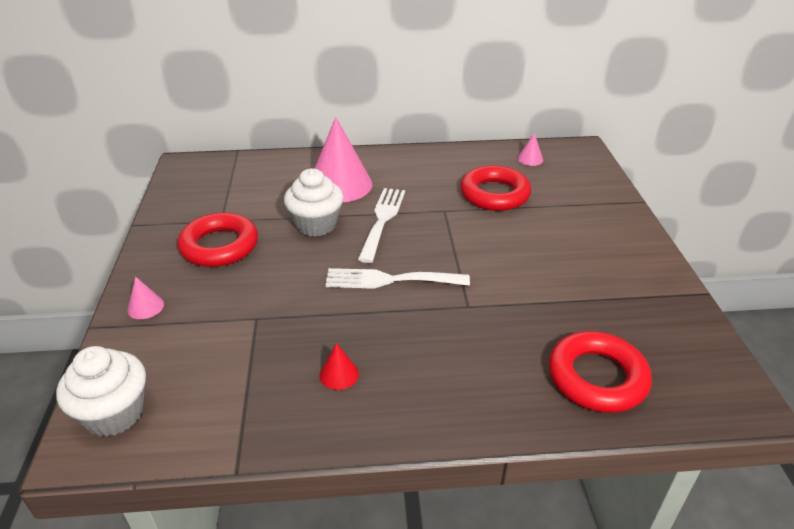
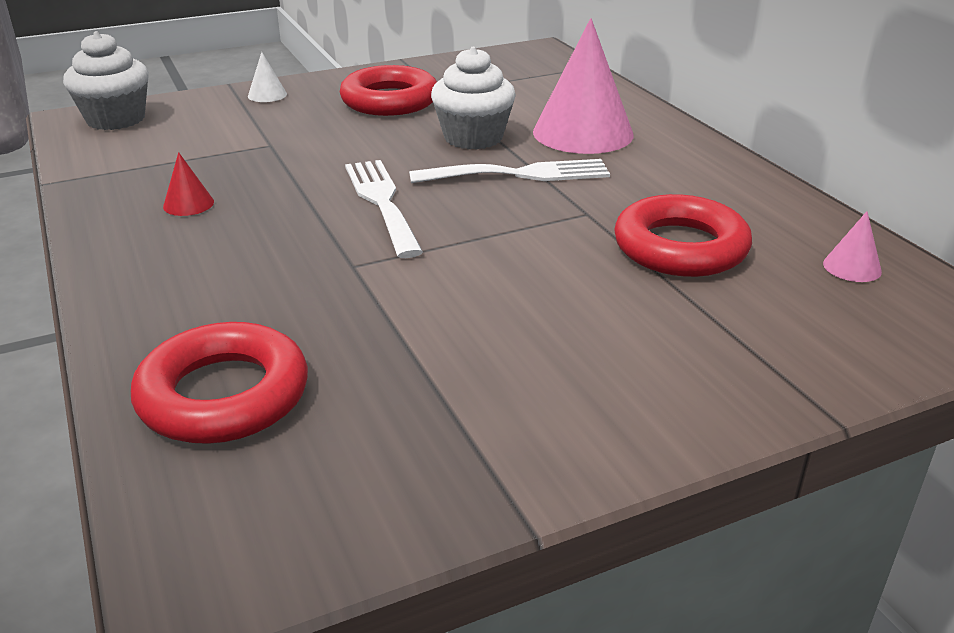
camera: 70 degrees right, 5 degrees down
(145, 307) = (267, 95): pink cone -> white cone

